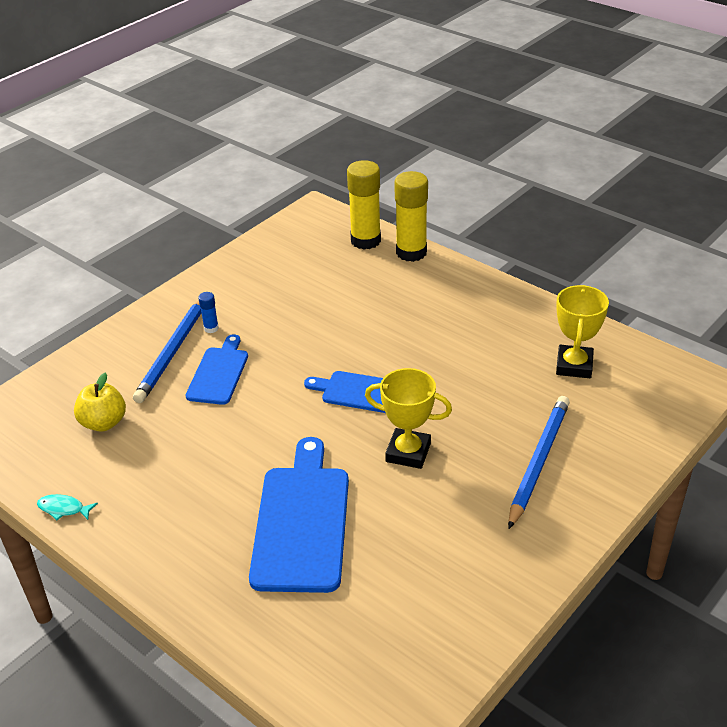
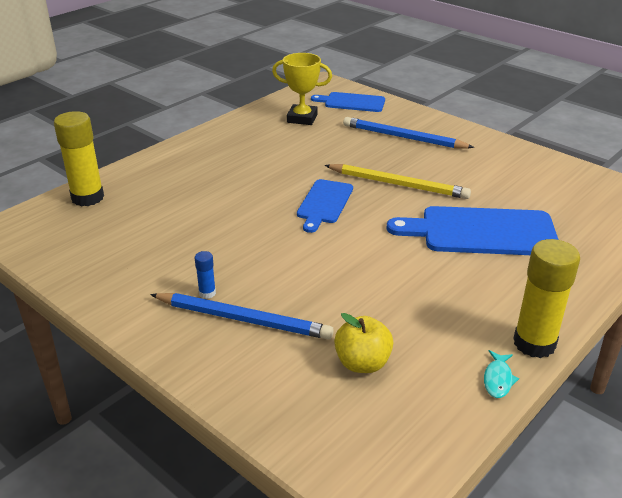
camera: 90 degrees left, 5 degrees down
(219, 373) = (286, 284): blue cutting board -> blue cutting board (352, 102)
(408, 452) = (397, 184): yellow trophy -> yellow pencil
(411, 252) = (122, 174): yellow glue stick -> yellow glue stick (534, 343)

